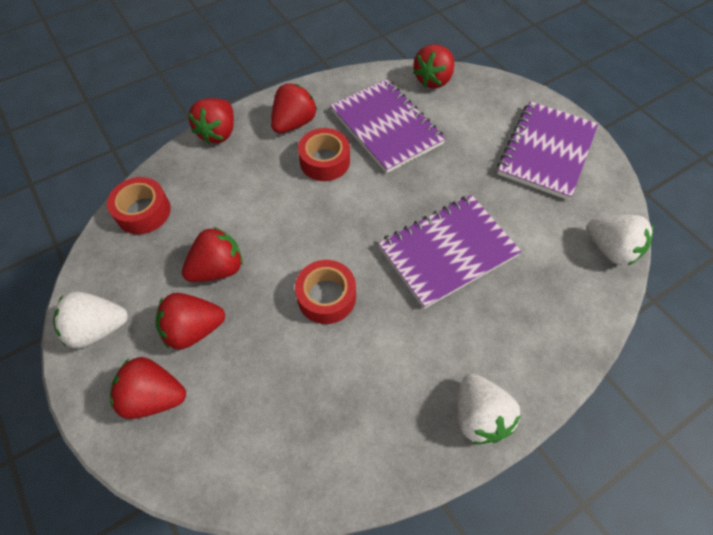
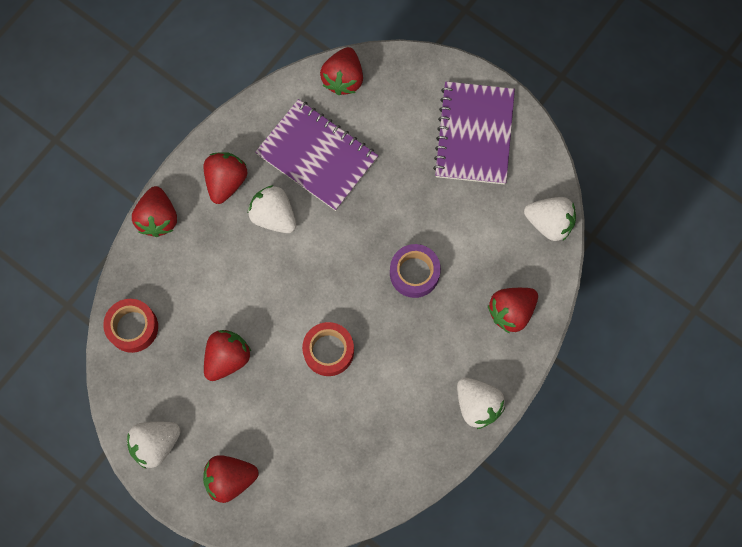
camera: 20 degrees left, 15 degrees up
(194, 329) = (233, 417): red strawberry -> red strawberry (511, 311)
(325, 161) = (273, 216): red tape -> white strawberry
(447, 251) = (414, 273): purple notebook -> purple tape

